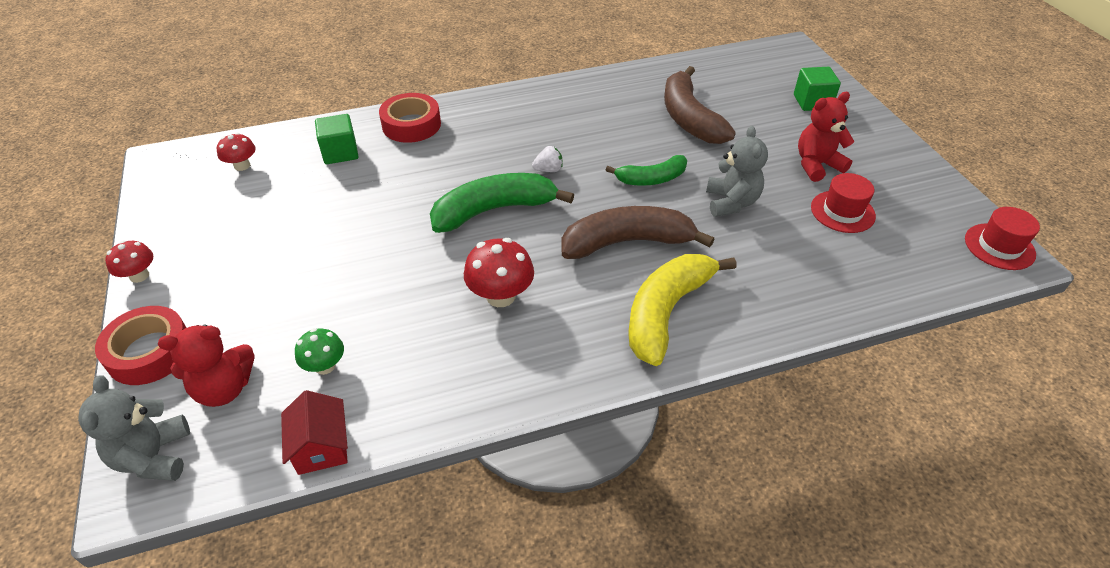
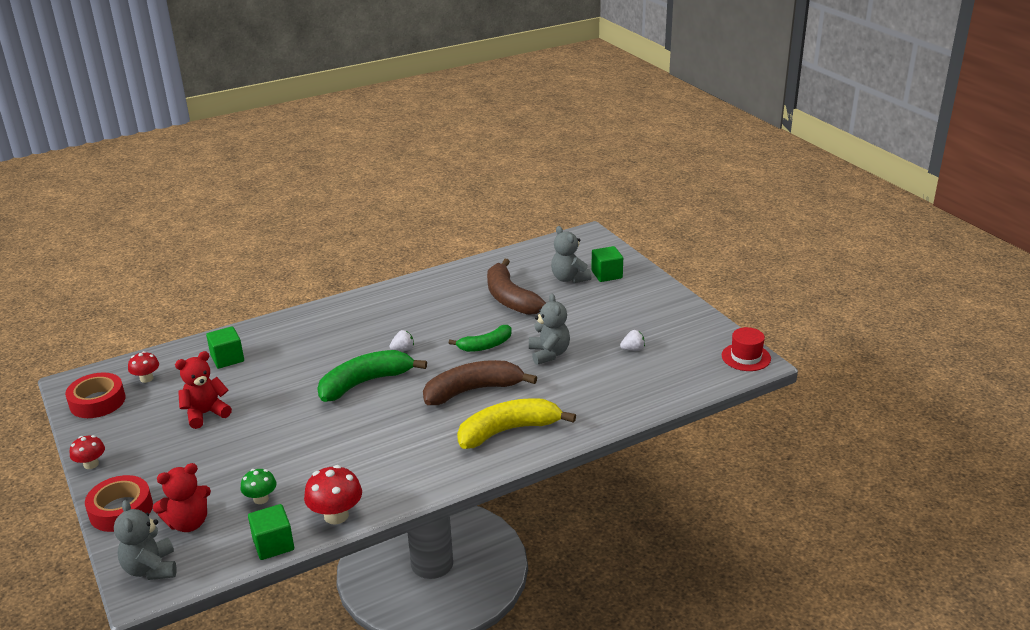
camera: 10 degrees left, 15 degrees down
(321, 446) = (273, 544): red house -> green cube
(411, 125) = (281, 331): red tape -> red tape (97, 401)
(500, 296) = (383, 438): red mushroom -> red mushroom (336, 515)
(666, 312) = (508, 431): yellow banana -> yellow banana turned 45 degrees clockwise
(764, 101) = (569, 278): none -> grey teddy bear
(817, 165) = (612, 320): red teddy bear -> red teddy bear (205, 414)
(842, 211) = (633, 349): red hat -> white strawberry

